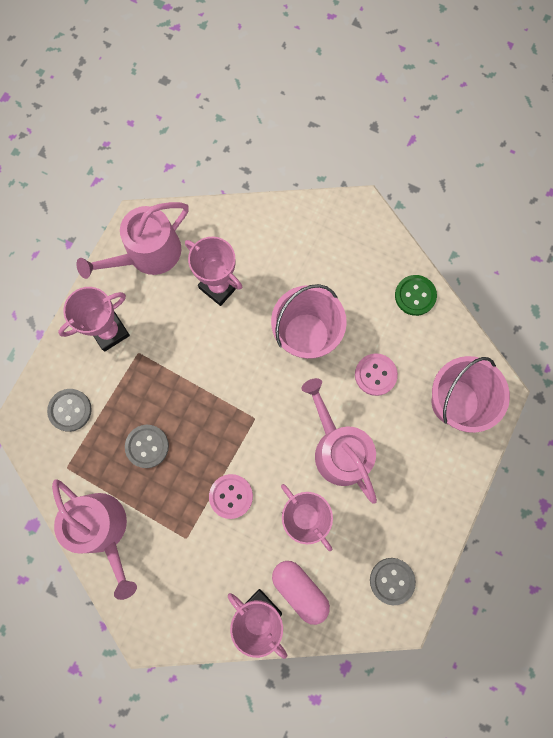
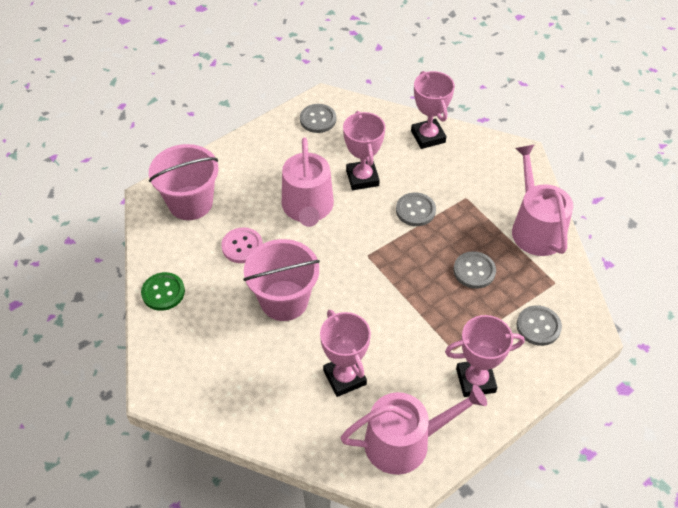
camera: 155 degrees left, 25 degrees down
(231, 496) = (415, 210): pink button -> grey button
(300, 590) = (390, 138): pink capsule -> none

